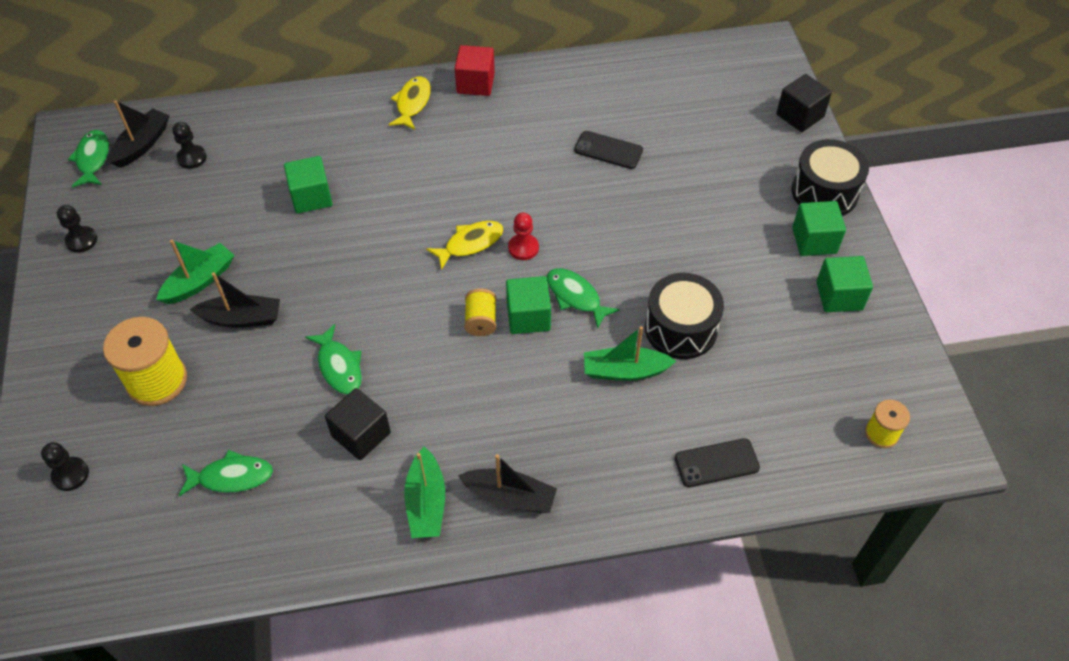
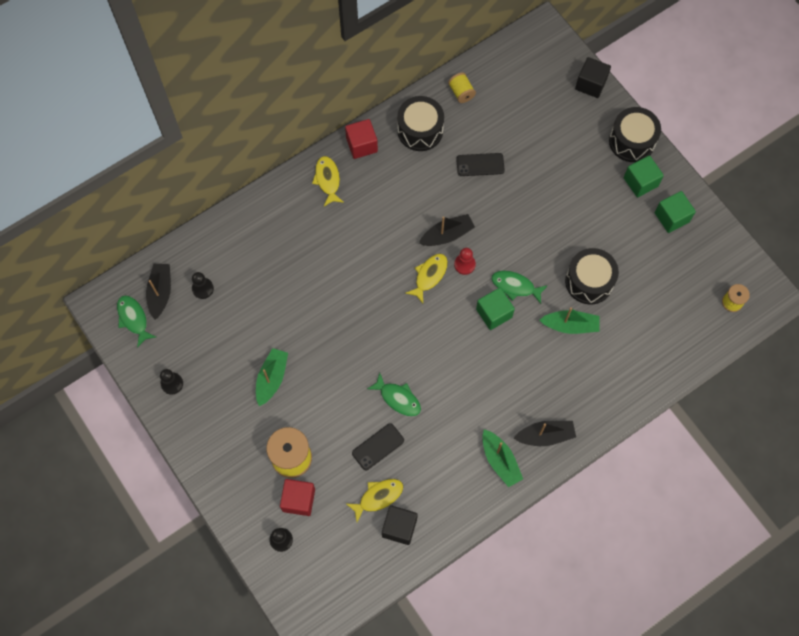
camera: 25 degrees left, 15 degrees up
(128, 435) = (298, 500): none -> red cube
(231, 477) = (378, 497): green fish -> yellow fish
(241, 318) = (316, 393): black boat -> black boat (447, 235)
(311, 197) = (305, 285): green cube -> none
(361, 434) = (438, 436): black cube -> black cube (399, 527)
(481, 321) = (466, 329): yellow spool -> yellow spool (461, 92)
(555, 92) = (420, 130): none -> black drum
(625, 371) = (570, 325): green boat -> green boat turned 150 degrees counterclockwise
(716, 463) = (649, 362): black phone -> black phone (378, 447)

